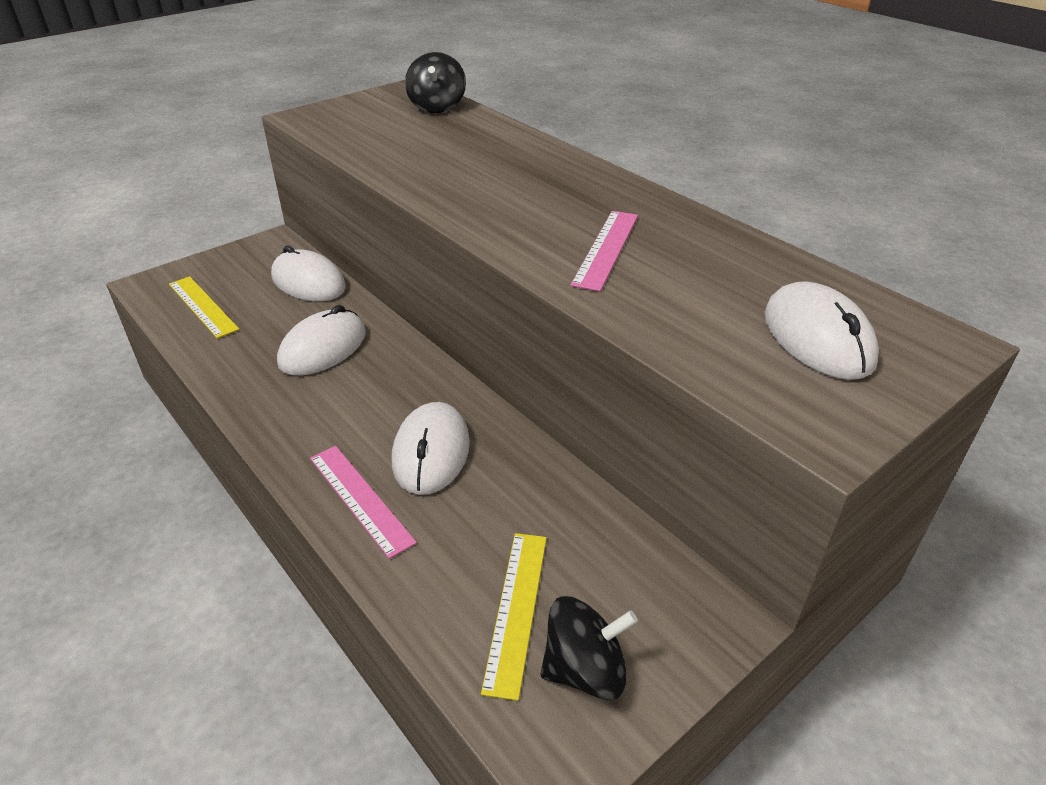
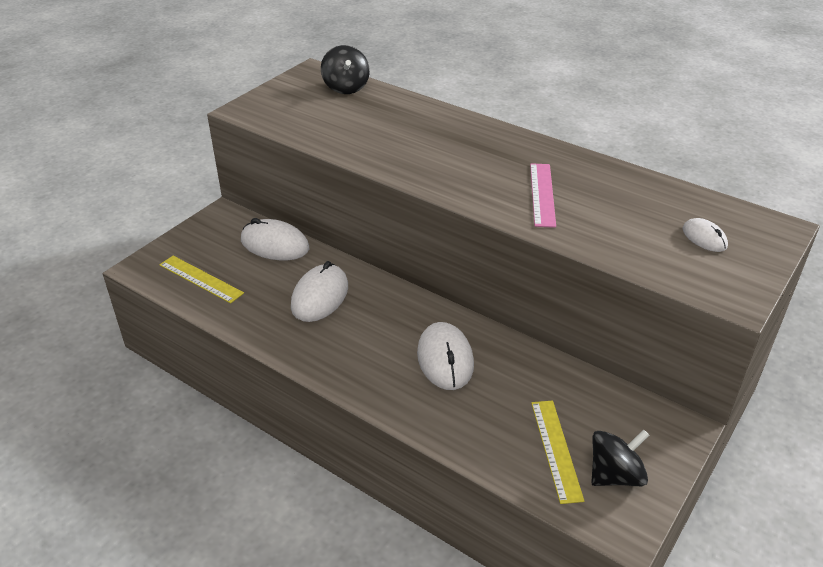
camera: 15 degrees left, 0 degrees up
(360, 499) = (414, 401): pink ruler -> none
(817, 338) = (704, 238): white mouse -> white mouse, size x0.56

